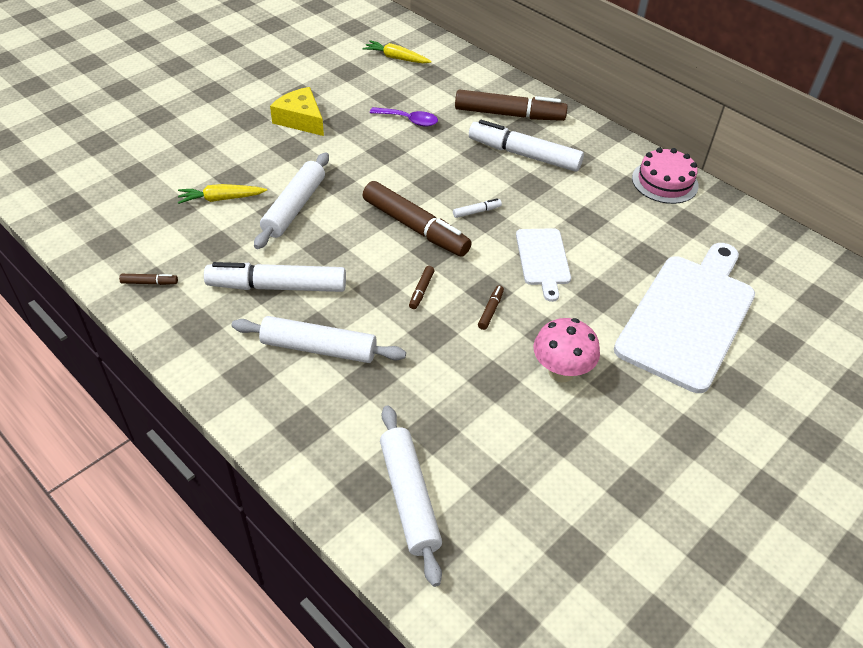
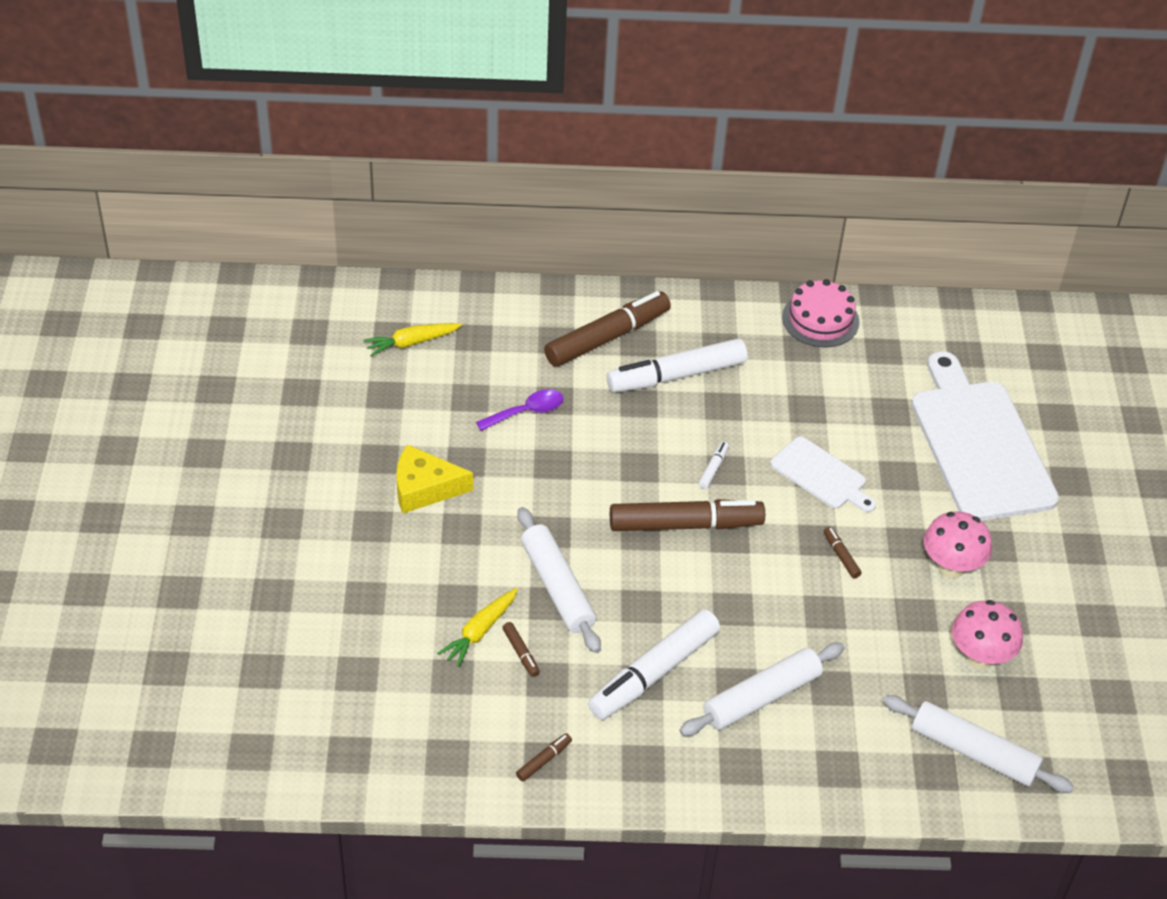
camera: 45 degrees left, 0 degrees up
(421, 291) = (769, 581): brown marker -> brown marker (521, 653)
(502, 442) = (980, 657): none -> pink mushroom

